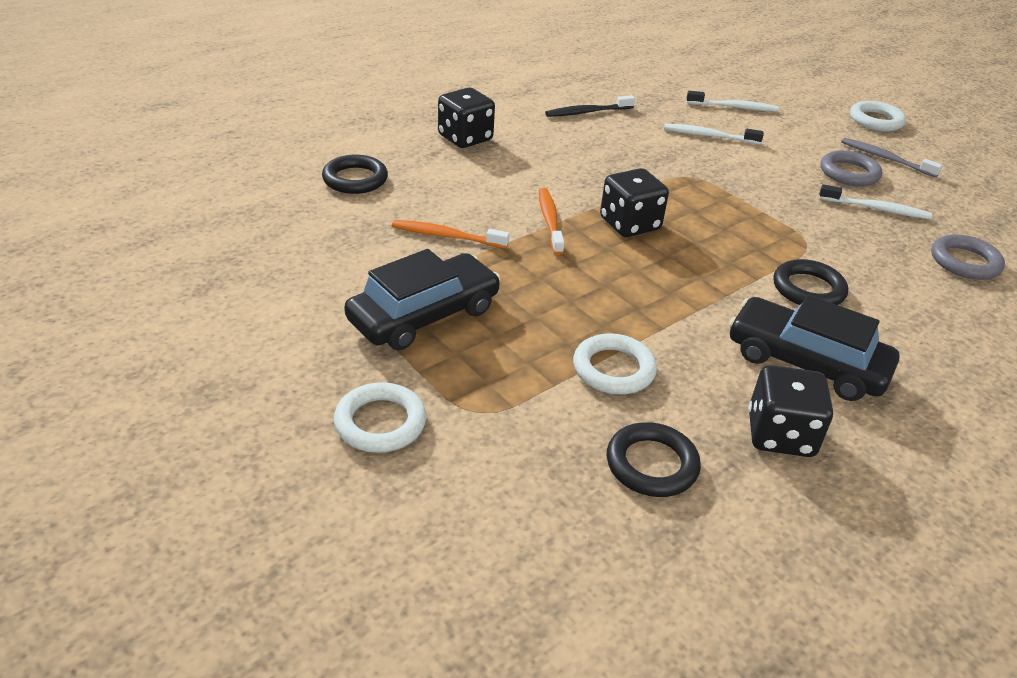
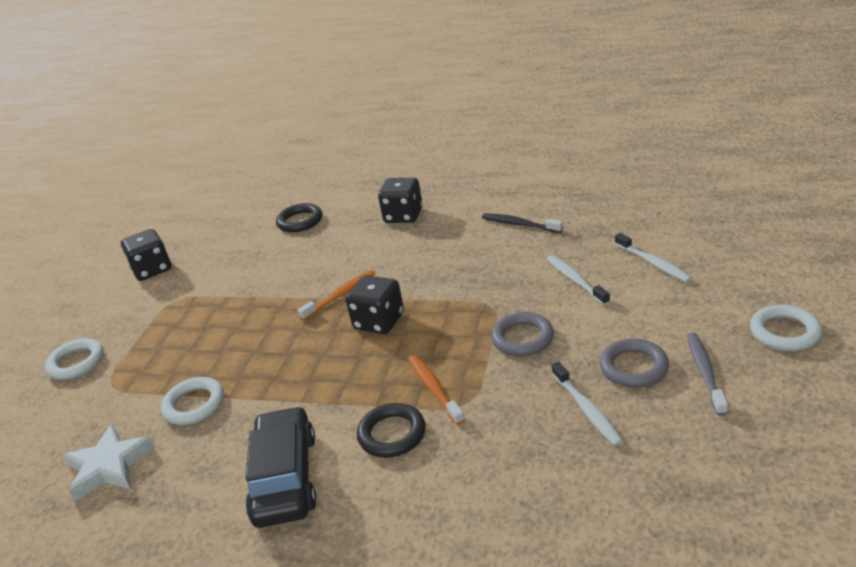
camera: 60 degrees right, 5 degrees down
(424, 315) = (184, 319): black car -> none
(446, 236) = (275, 278): orange toothbrush -> orange toothbrush (434, 389)
(651, 464) = (109, 466): black ring -> white star
(780, 435) = (184, 504): black dice -> black dice (152, 270)
(964, 262) = (563, 499): grey ring -> grey ring (522, 338)

